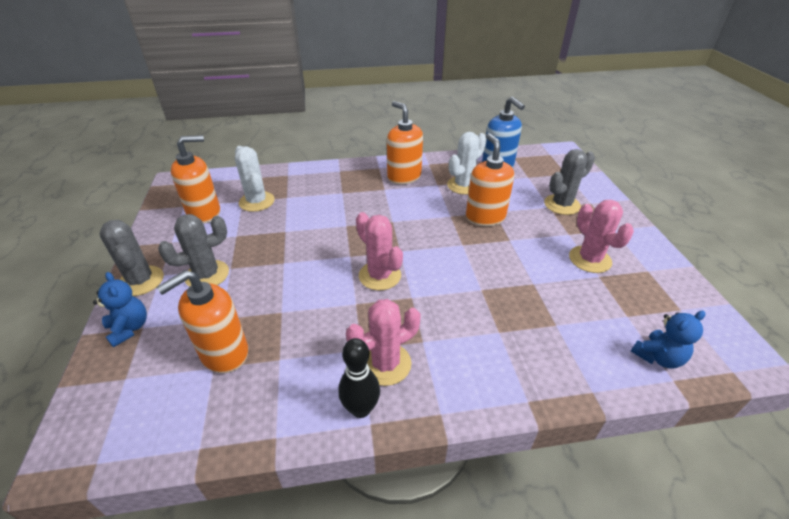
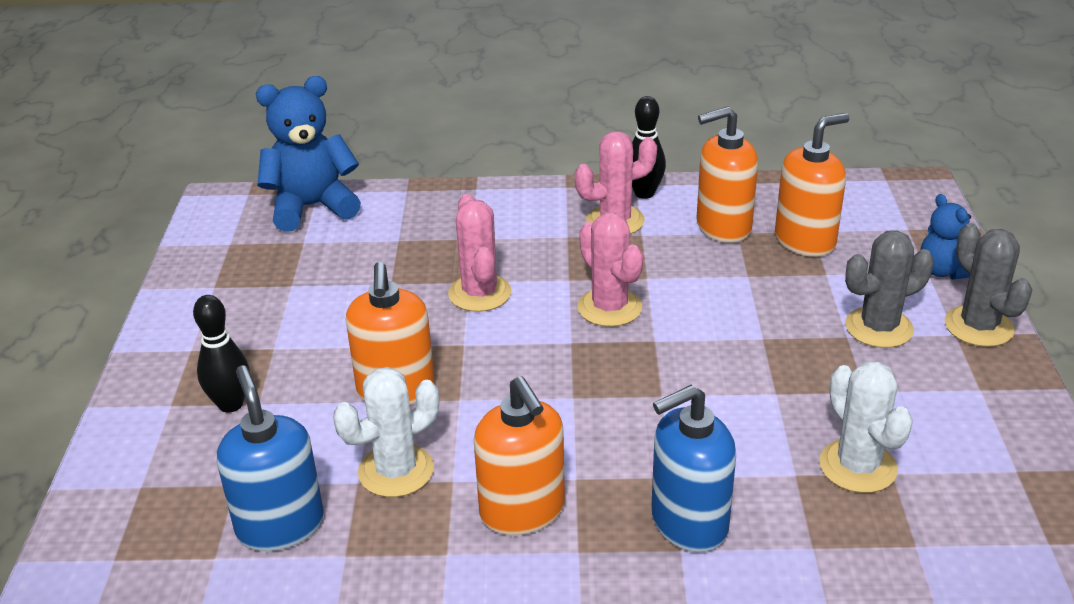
camera: 170 degrees left, 5 degrees down
(204, 213) = (957, 446): orange soap dispenser -> orange soap dispenser (723, 227)
(336, 178) = (688, 523): none -> blue soap dispenser
(562, 205) = (231, 404): grey cactus -> black bowling pin
(590, 259) = (281, 306): pink cactus -> pink cactus (479, 293)
(658, 357) = (312, 207): blue teddy bear -> blue teddy bear, size x1.76

